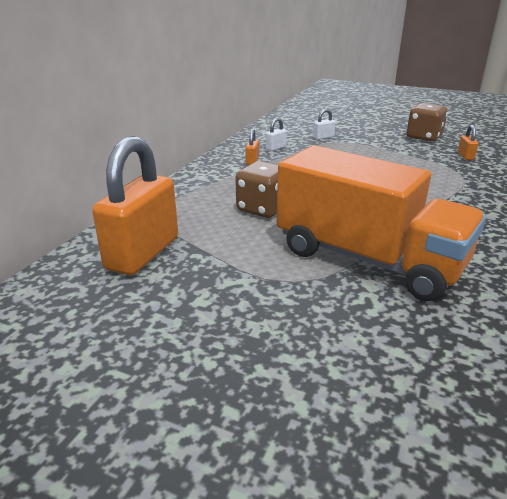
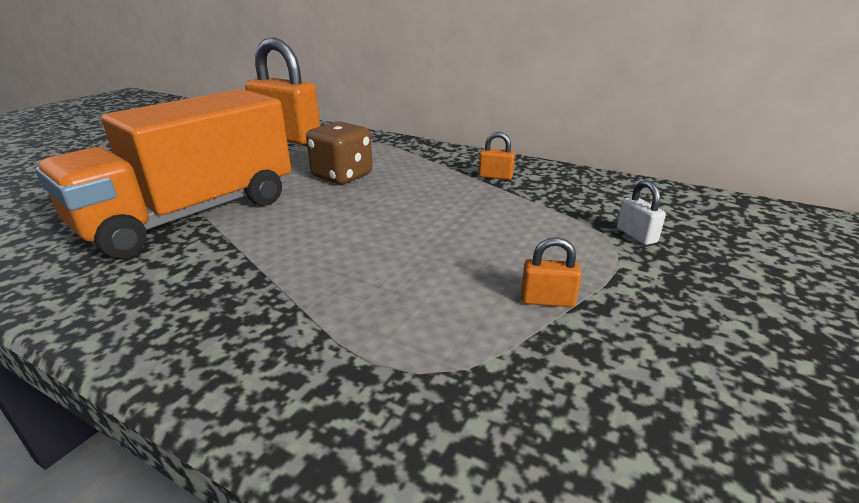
camera: 95 degrees right, 0 degrees up
(276, 148) = (557, 193): white padlock -> none
(424, 137) = (724, 387): brown dice -> none
(465, 156) = (558, 429): orange padlock -> orange padlock (547, 300)

